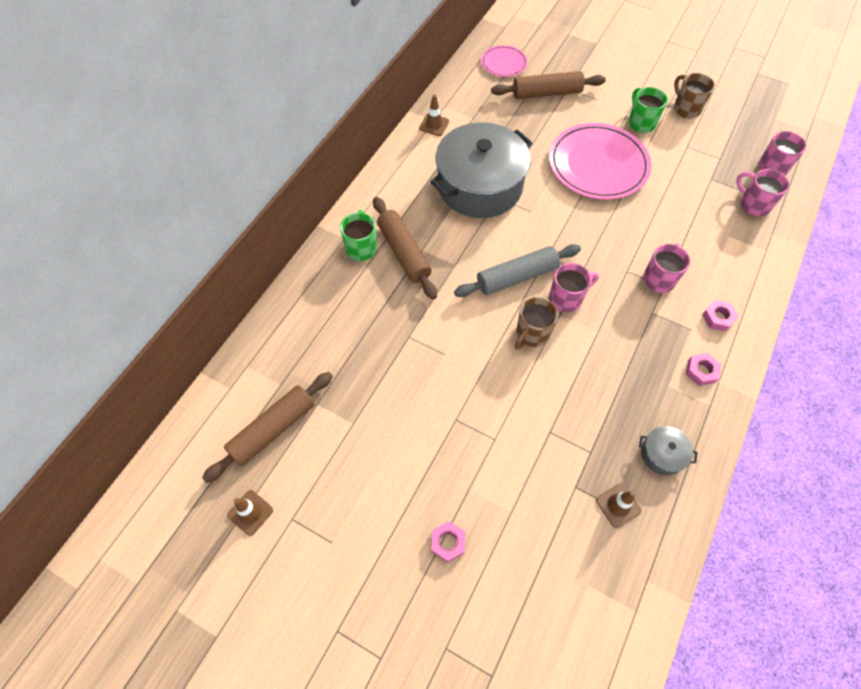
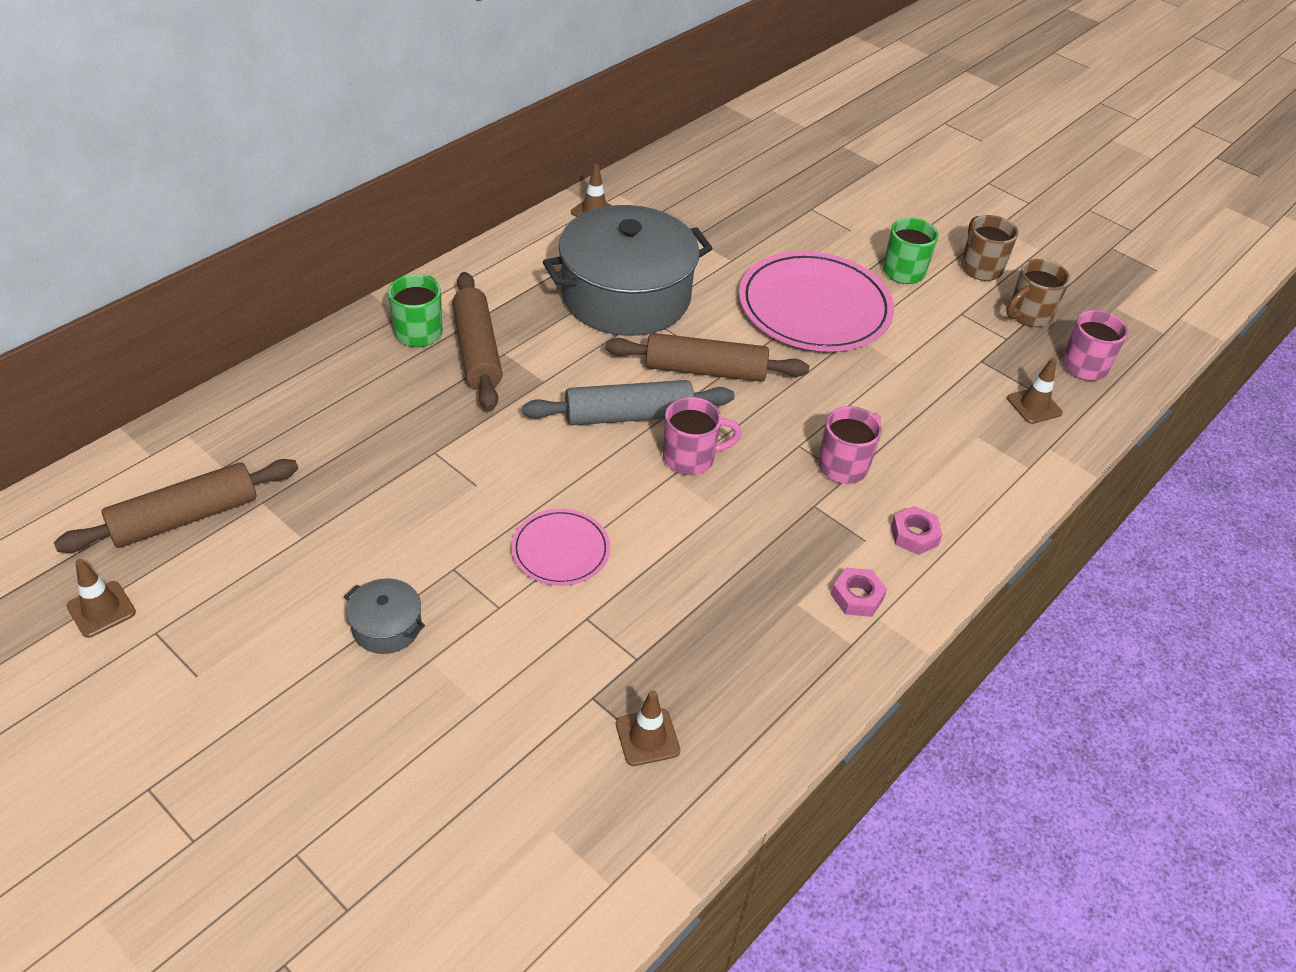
camera: 10 degrees right, 15 degrees down
(448, 542) = (366, 719): pink nut -> none
(503, 63) = (730, 161): pink plate -> pink plate (560, 550)
(531, 334) = (617, 490): brown mug -> brown mug (1028, 315)
(546, 93) = (777, 208): brown rolling pin -> brown rolling pin (705, 370)
(662, 454) = (747, 688): grey pot -> grey pot (386, 626)
(753, 204) = (1034, 406): pink mug -> brown traffic cone

